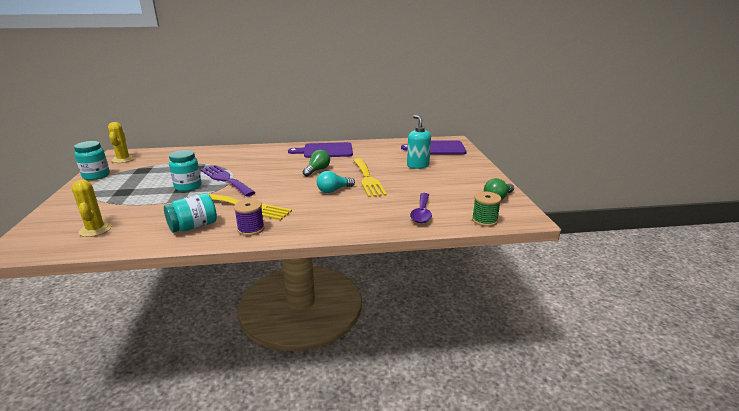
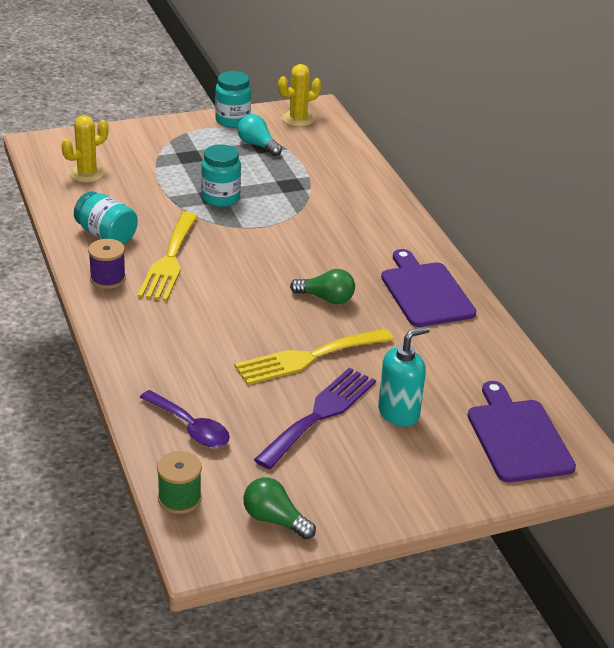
camera: 75 degrees right, 10 degrees up
(225, 179) = (256, 221): purple fork -> purple fork (320, 414)
(333, 190) = (249, 328): turquoise light bulb -> turquoise light bulb (257, 145)
(422, 213) = (190, 427): purple spoon -> purple spoon turned 135 degrees counterclockwise

